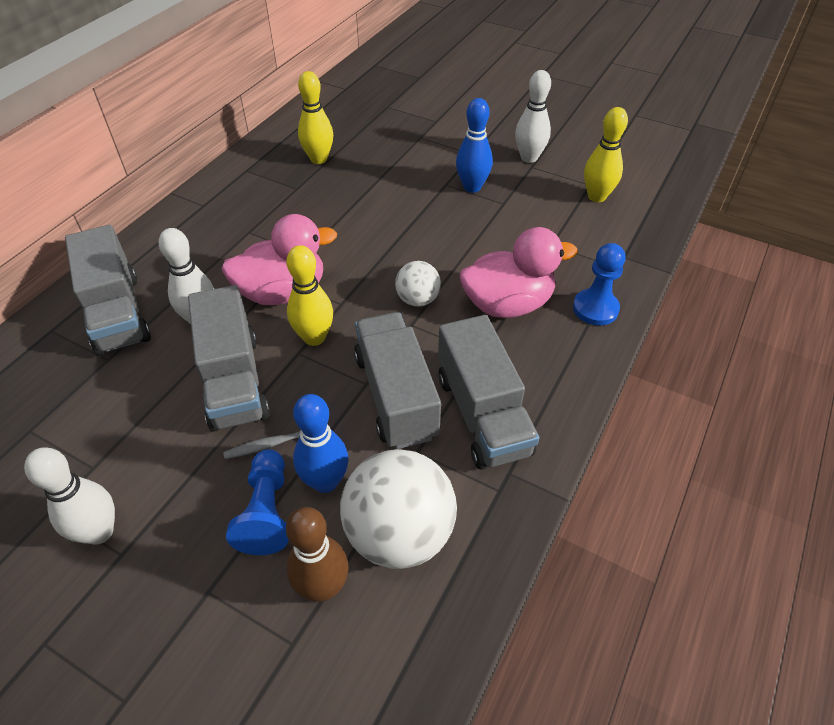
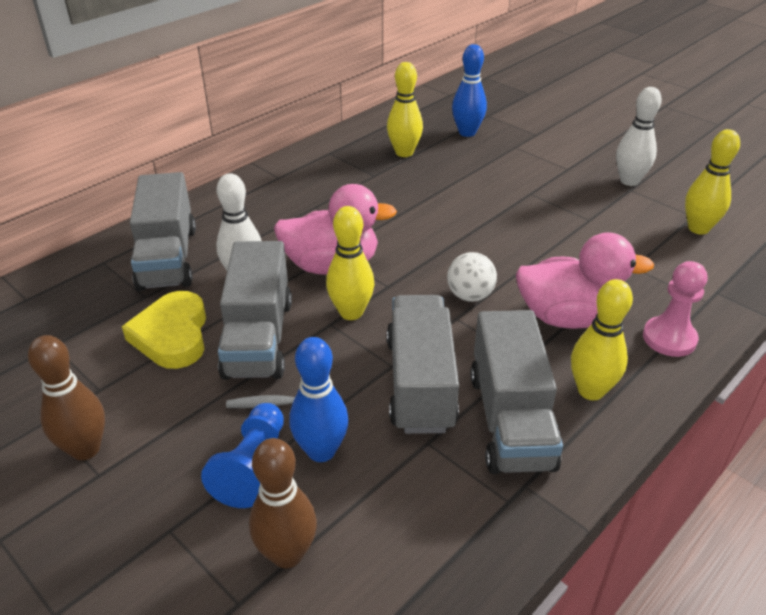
camera: 15 degrees right, 10 degrees down
(99, 532) = (85, 449): white bowling pin -> brown bowling pin
(148, 396) = (172, 335): none -> yellow heart
(399, 533) = (385, 520): white ball -> none
(472, 187) = (558, 200): blue bowling pin -> blue bowling pin (467, 132)
(542, 372) = (590, 391): none -> yellow bowling pin
(595, 308) = (669, 338): blue pawn -> pink pawn

